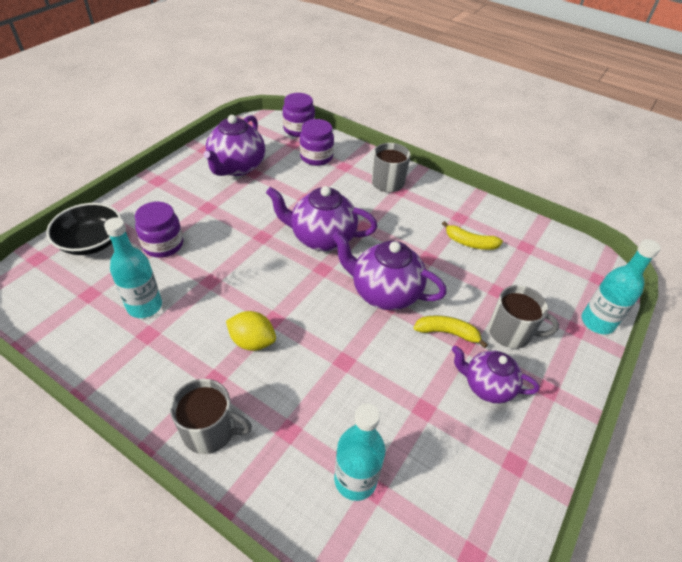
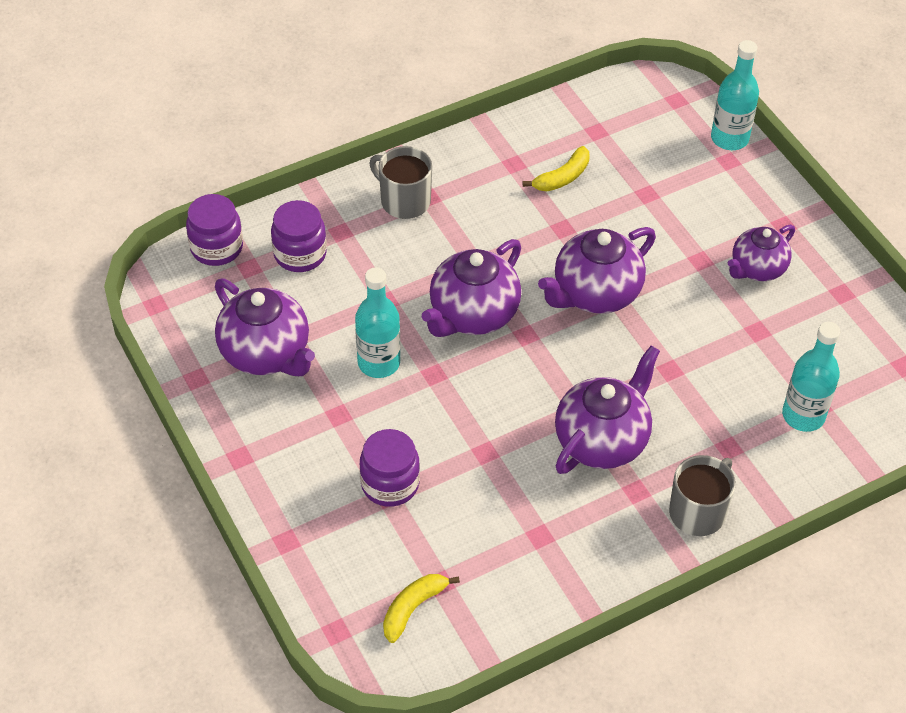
camera: 60 degrees left, 5 degrees up
(91, 242) = (337, 563): black bowl -> none
(144, 306) = (492, 529): turquoise bottle -> turquoise bottle (379, 363)
(252, 341) = (602, 440): yellow lemon -> purple teapot
(447, 333) = (679, 266): yellow banana -> yellow banana (413, 608)
(511, 332) = (705, 214): grey mug -> none

